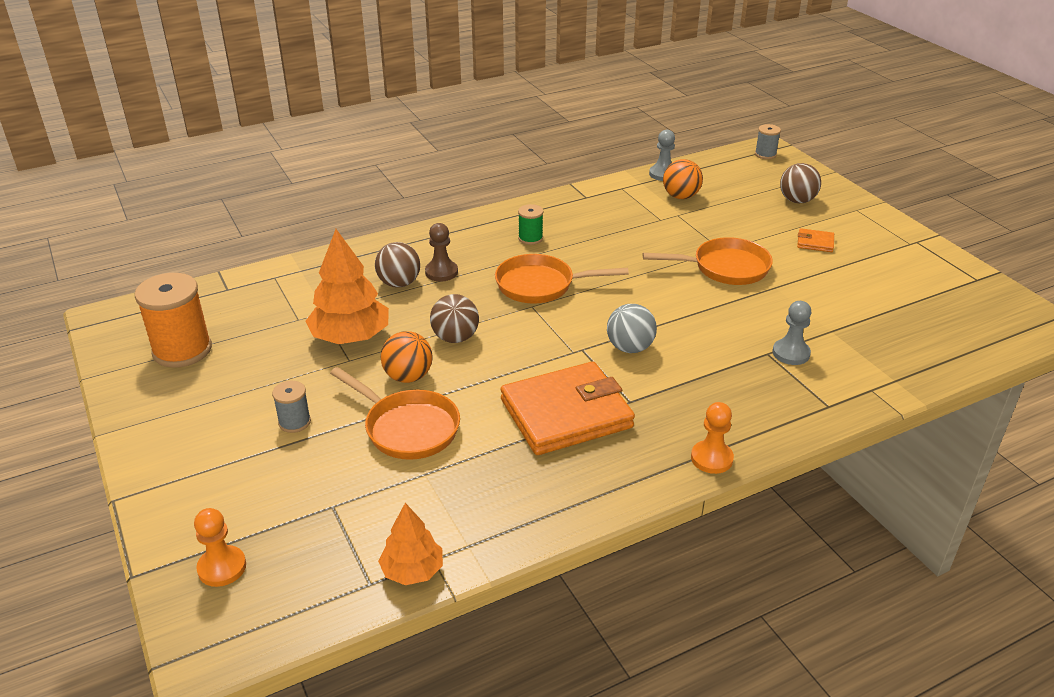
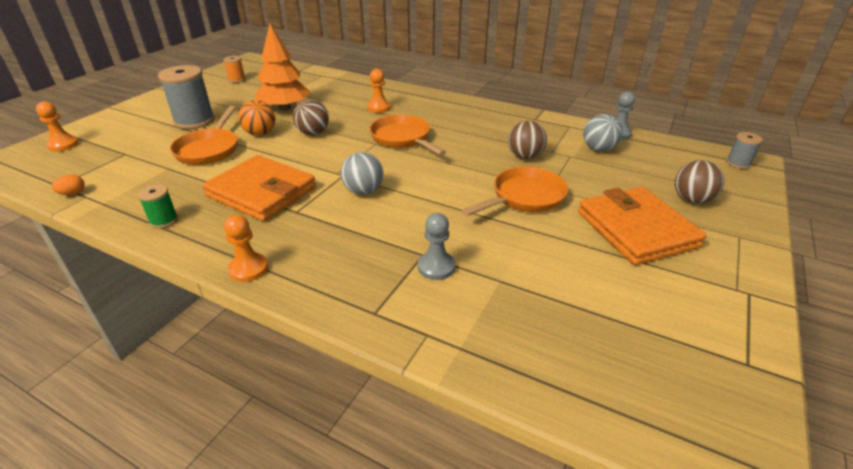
camera: 55 degrees right, 0 degrees up
(182, 350) = (237, 80): orange spool -> orange spool, size x0.51
(294, 422) = (194, 121): grey spool -> grey spool, size x1.97
(399, 283) = (352, 102): brown ball -> brown ball (525, 156)
(412, 570) = (73, 193): orange tree -> orange egg
(441, 272) = (379, 108): brown pawn -> orange pawn
(530, 238) = (454, 119): green spool -> green spool (164, 220)
(680, 196) = (598, 149): orange ball -> grey ball
(725, 268) = (524, 197): orange pan -> orange pan turned 90 degrees counterclockwise
(815, 242) = (636, 229): orange wallet -> orange wallet, size x2.44

